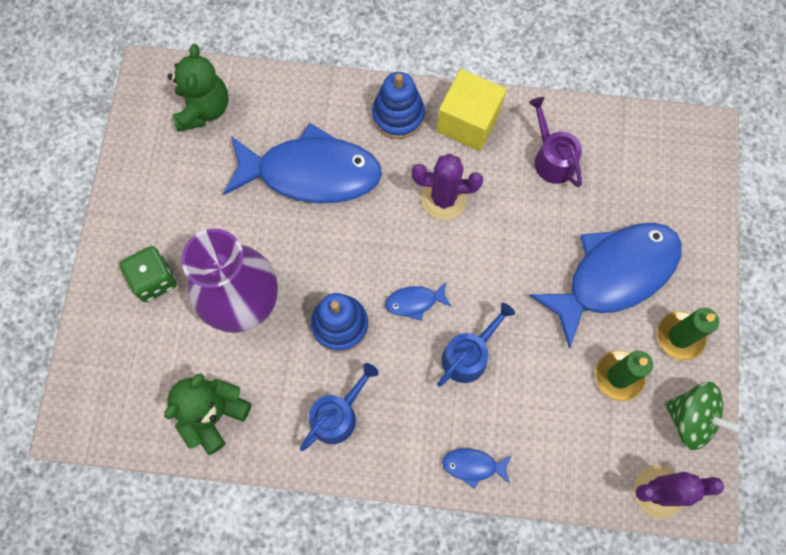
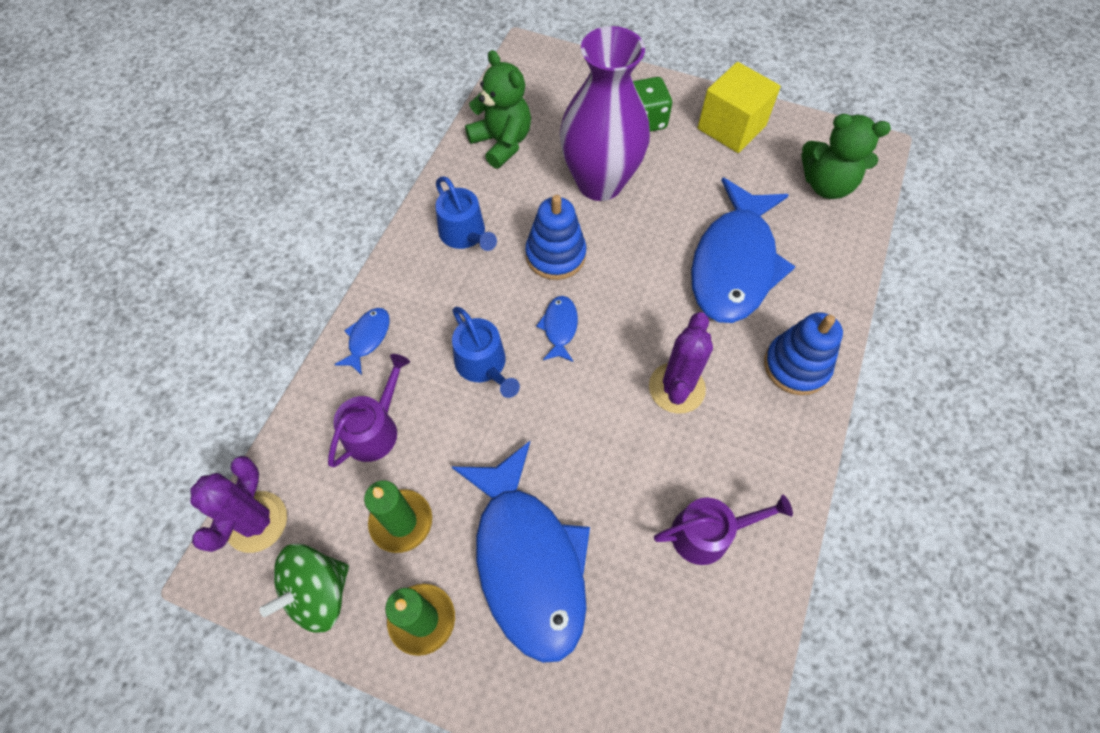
camera: 105 degrees right, 10 degrees down
(468, 122) = (777, 443): yellow cube -> yellow cube (731, 127)
(553, 426) = (375, 429): none -> purple watering can

